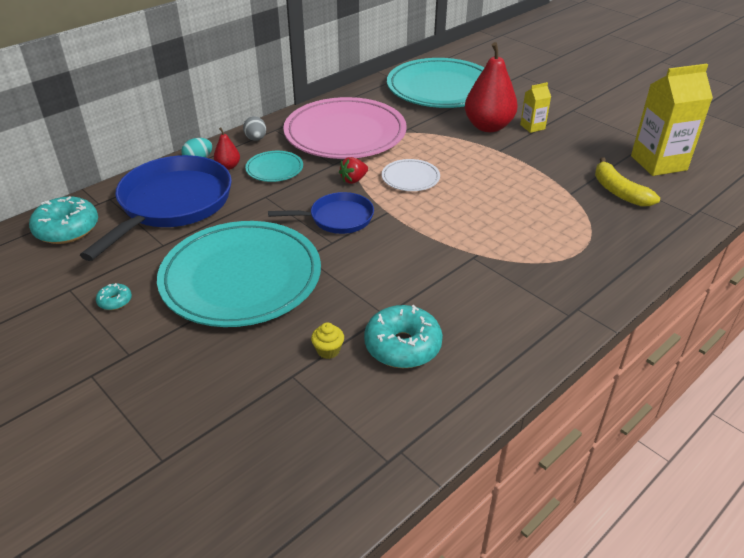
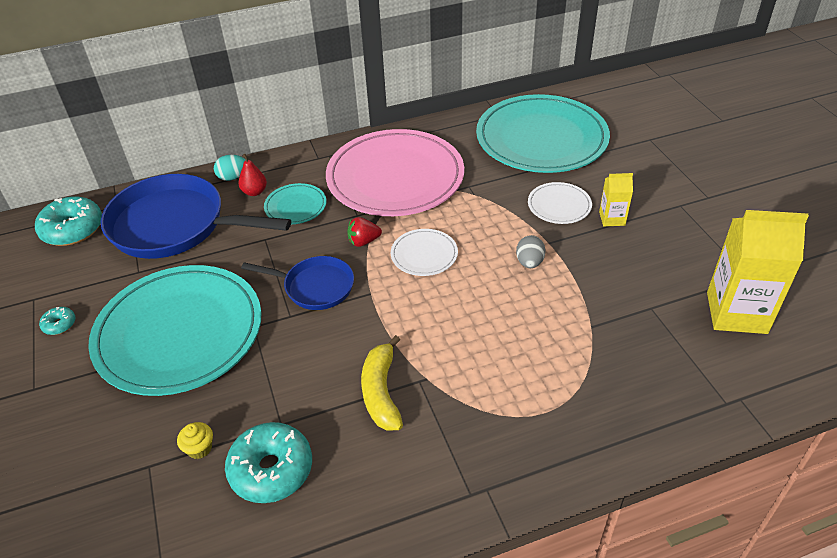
camera: 25 degrees right, 5 degrees up
(171, 205) = (175, 225): blue pan -> blue pan turned 120 degrees counterclockwise
(256, 139) = (302, 163): grey egg -> grey egg (529, 262)
(488, 126) = (559, 205): red pear -> white plate
(618, 191) = (653, 341): yellow banana -> yellow banana (381, 392)

